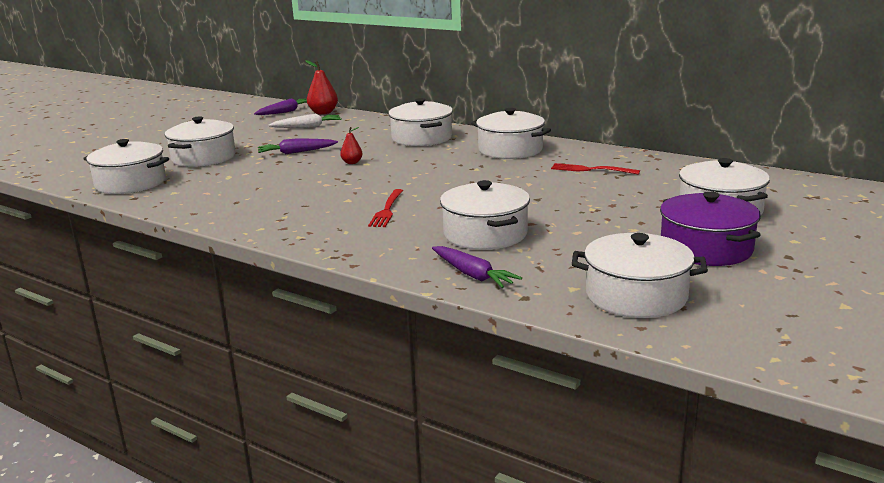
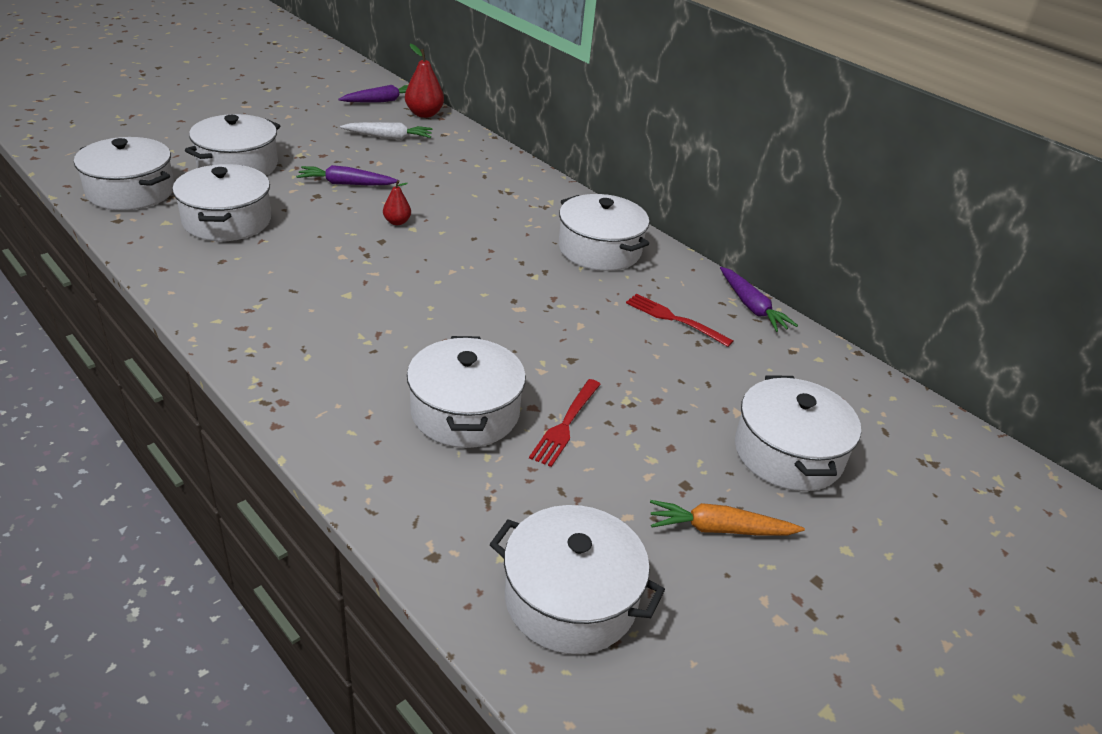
camera: 10 degrees right, 15 degrees up
(387, 210) = (380, 328): red fork -> red fork (566, 424)
(421, 138) = (508, 196): white pot -> white pot (227, 221)
(472, 275) = (400, 490): purple carrot -> purple carrot (752, 307)
(706, 248) = (719, 529): purple pot -> orange carrot

